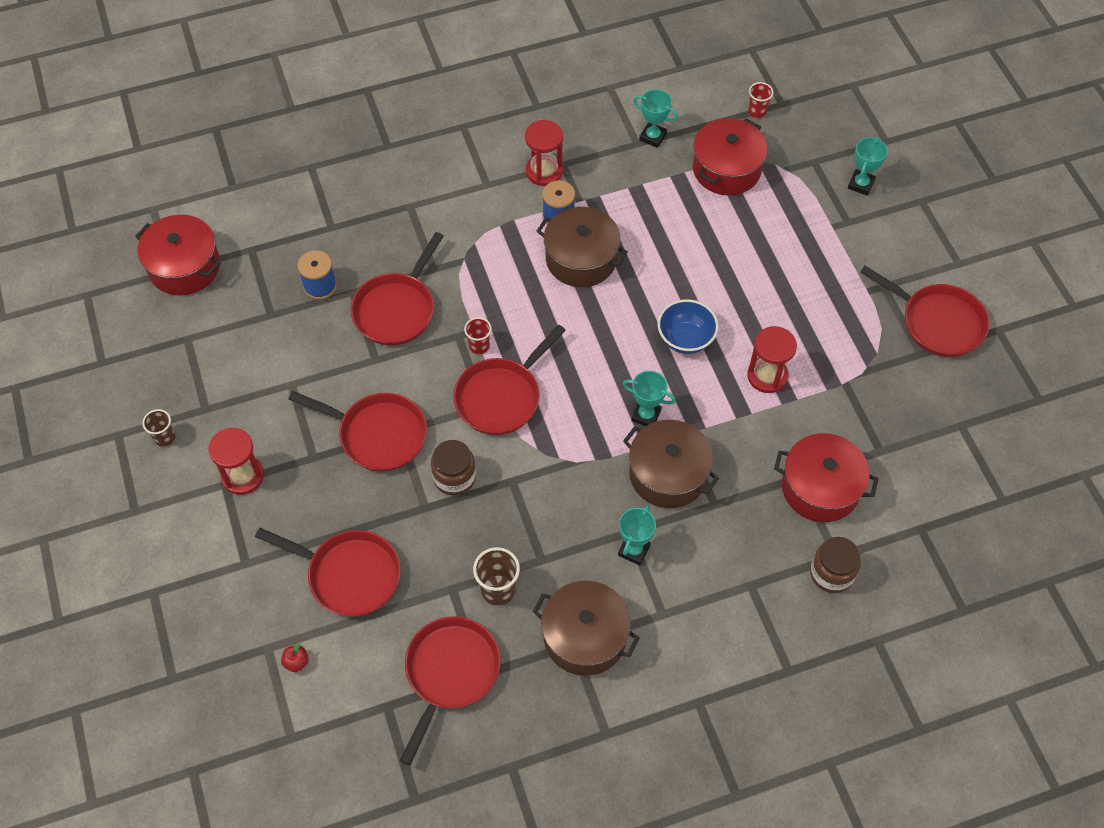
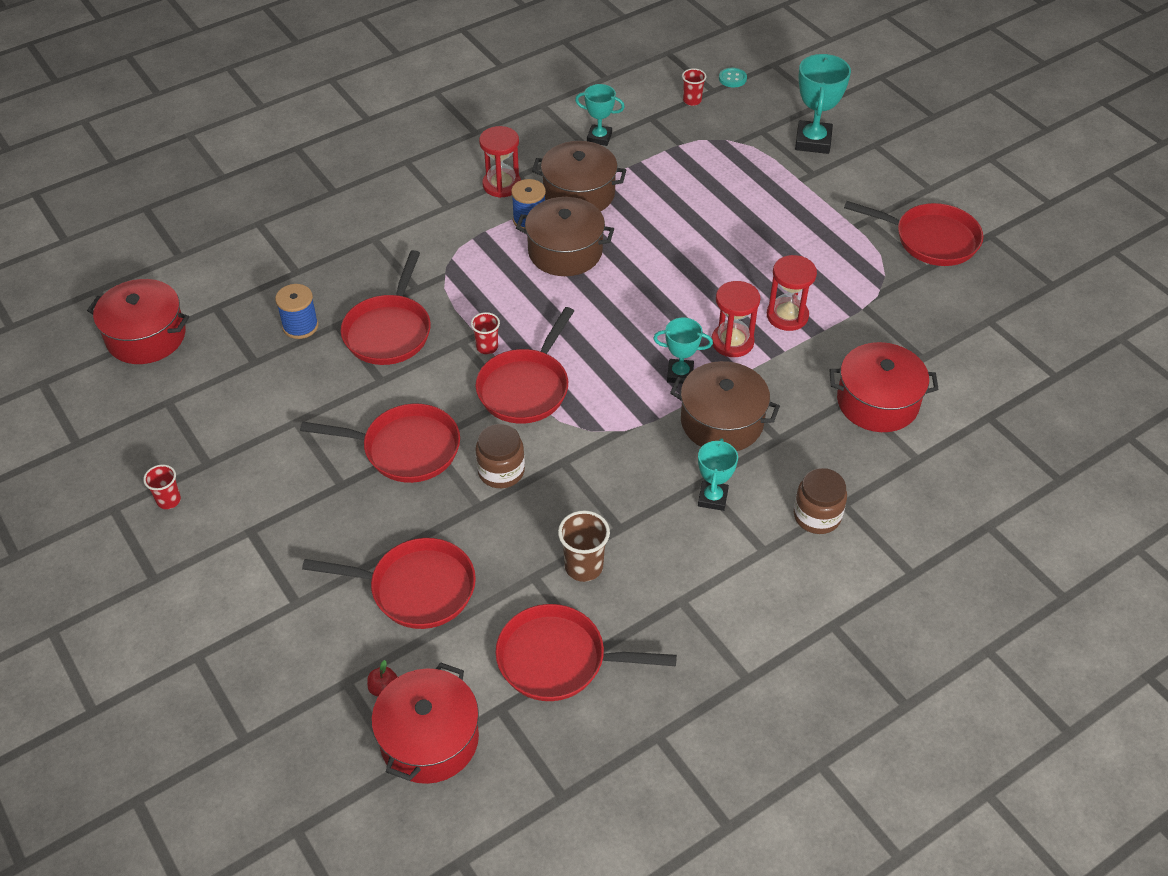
camera: 15 degrees left, 10 degrees down
(165, 438) = (169, 500): brown cup -> red cup
(243, 476) = (268, 519): red hourglass -> red hourglass (732, 342)
(450, 673) = (559, 659): red pan -> red pan turned 90 degrees counterclockwise
(585, 636) = (691, 590): brown pot -> brown pot (579, 193)
(685, 339) = (694, 300): blue bowl -> none
(726, 169) = (680, 151): red pot -> red pot (429, 739)
(806, 93) = (732, 78): none -> turquoise button
(831, 573) = (919, 475): brown jar -> brown jar (817, 516)
(861, 184) = (813, 141): turquoise trophy -> turquoise trophy, size x1.60

